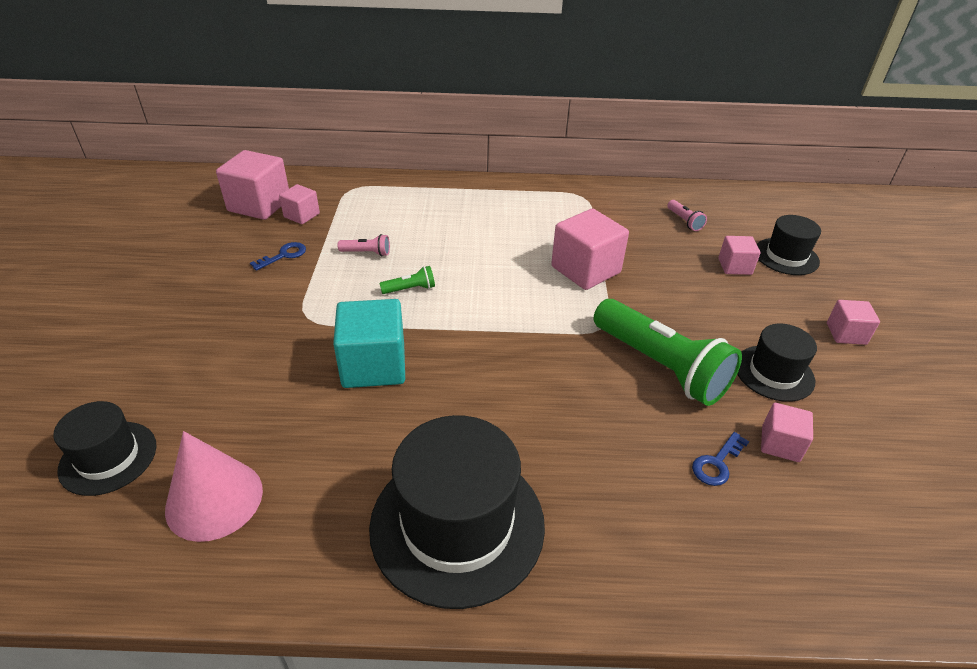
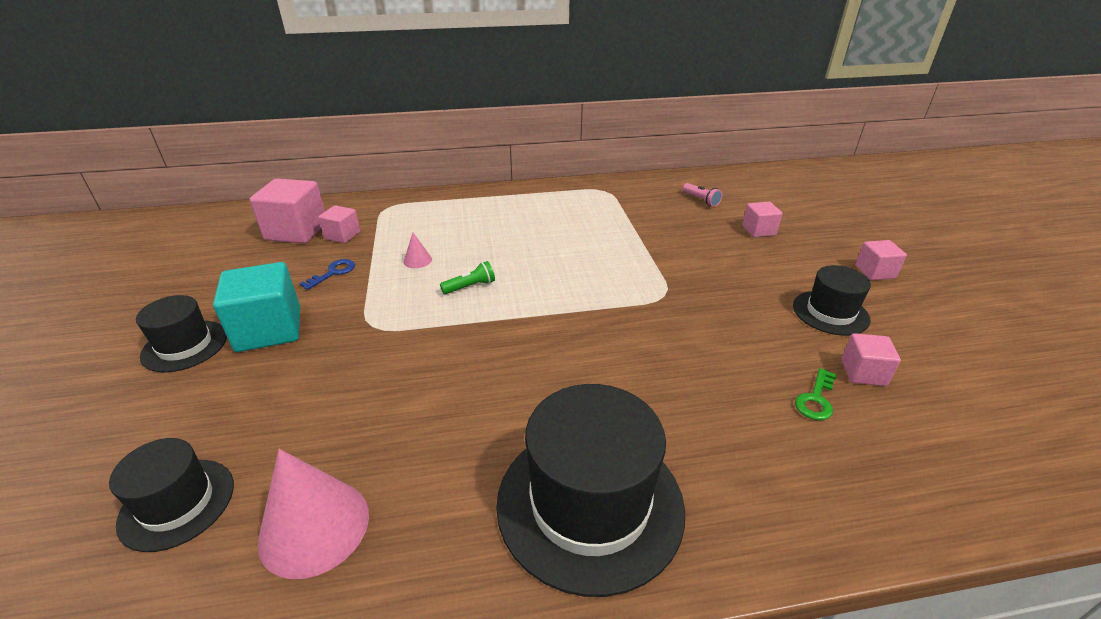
camera: 10 degrees left, 5 degrees down
(367, 253) = (417, 260): pink flashlight -> pink cone
(373, 365) = (454, 361): turquoise cube -> turquoise cube (269, 329)
(585, 270) = (630, 249): pink cube -> none
(660, 366) = (729, 321): green flashlight -> none
(717, 463) = (816, 399): blue key -> green key
(786, 256) = (797, 217): black hat -> black hat (185, 346)

